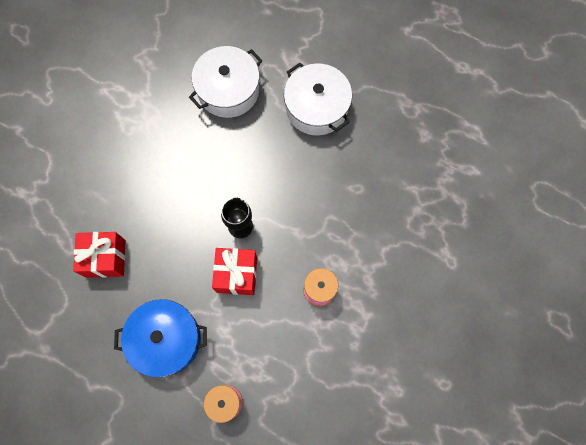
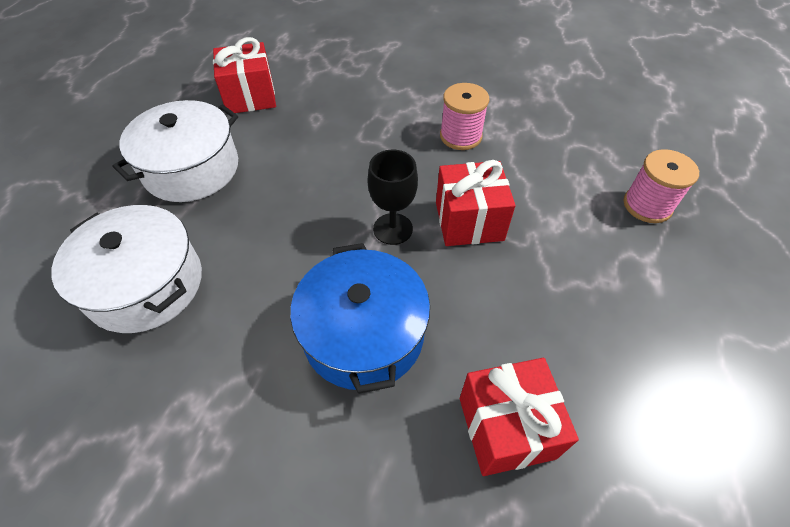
camera: 100 degrees left, 20 degrees down
(166, 339) = (603, 292): blue pot -> blue pot (363, 334)
(390, 143) = (250, 96): none -> red gift

